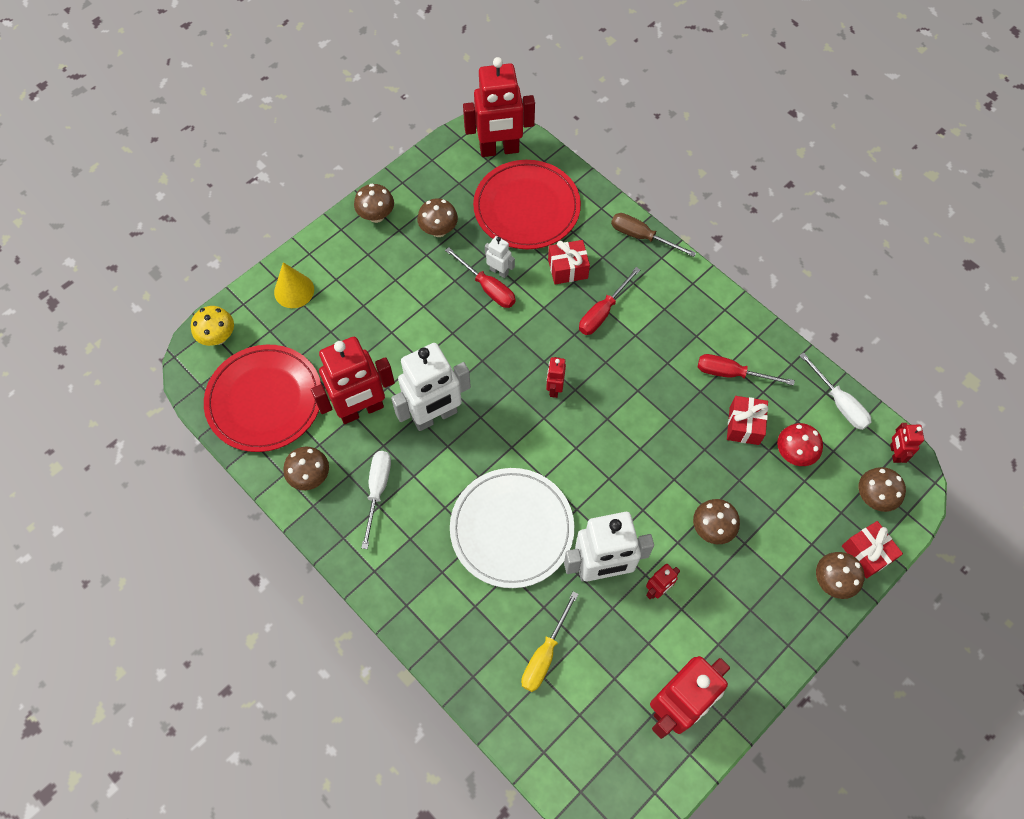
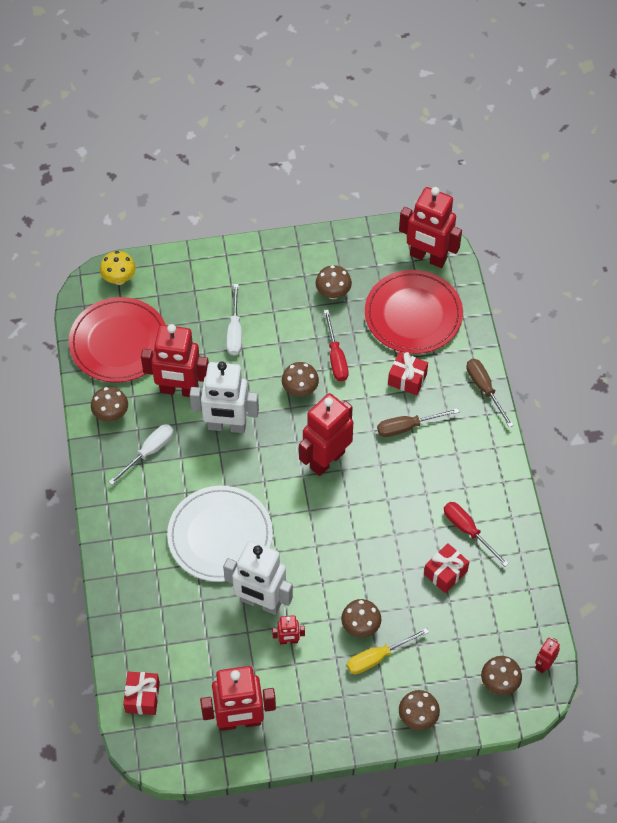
camera: 35 degrees right, 5 degrees down
(294, 290) = (195, 276): yellow cone -> none
(376, 216) = (295, 255): brown mushroom -> brown mushroom (300, 390)
(499, 271) = (354, 350): white robot -> none
(545, 654) = (178, 630): yellow screwdriver -> yellow screwdriver (377, 657)
(554, 388) = (326, 459): red robot -> red robot, size x2.20
(602, 312) = (407, 427): red screwdriver -> brown screwdriver
(793, 454) = (465, 615): red mushroom -> none
(839, 403) = (532, 602): white screwdriver -> white screwdriver (235, 331)
(867, 553) = (460, 716): red gift -> red gift (142, 697)

